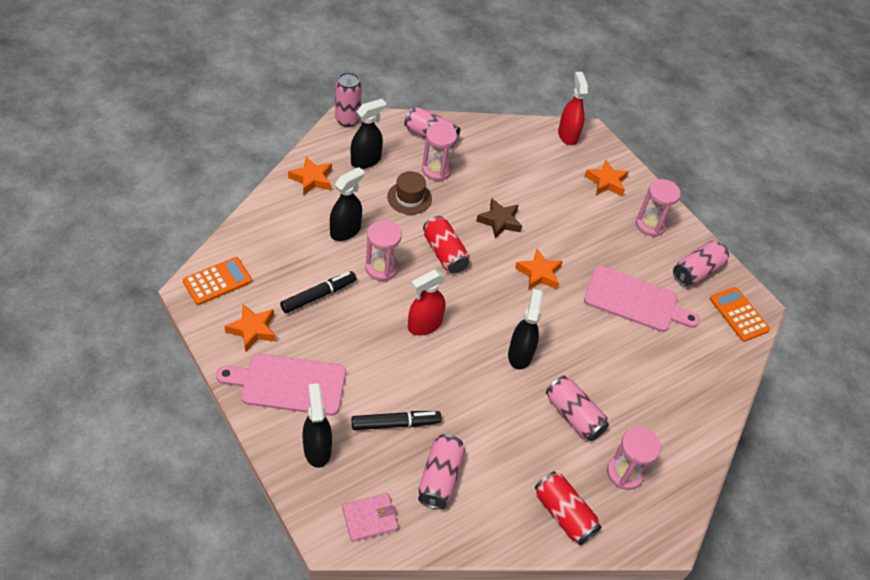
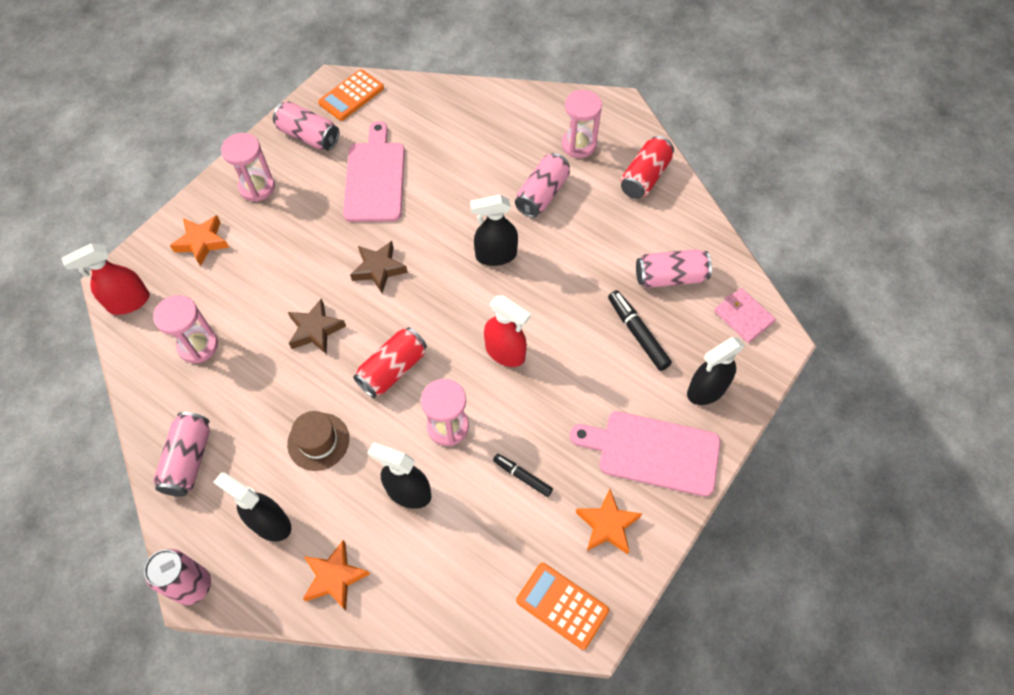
camera: 105 degrees left, 10 degrees up
(288, 384) = (652, 452): pink cutting board -> pink cutting board turned 120 degrees clockwise
(318, 296) = (522, 476): black marker -> black marker, size x0.64
(436, 170) = (254, 429): pink hourglass -> pink hourglass (198, 346)
(539, 273) = (379, 269): orange star -> brown star

